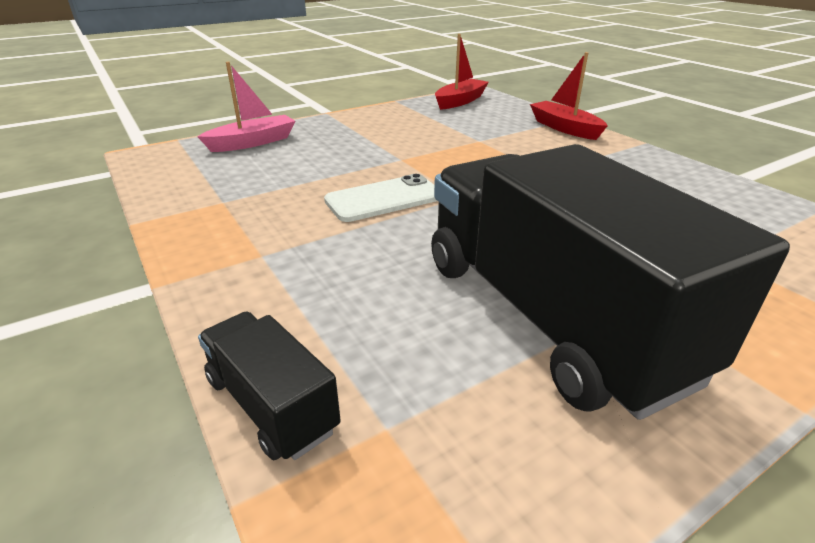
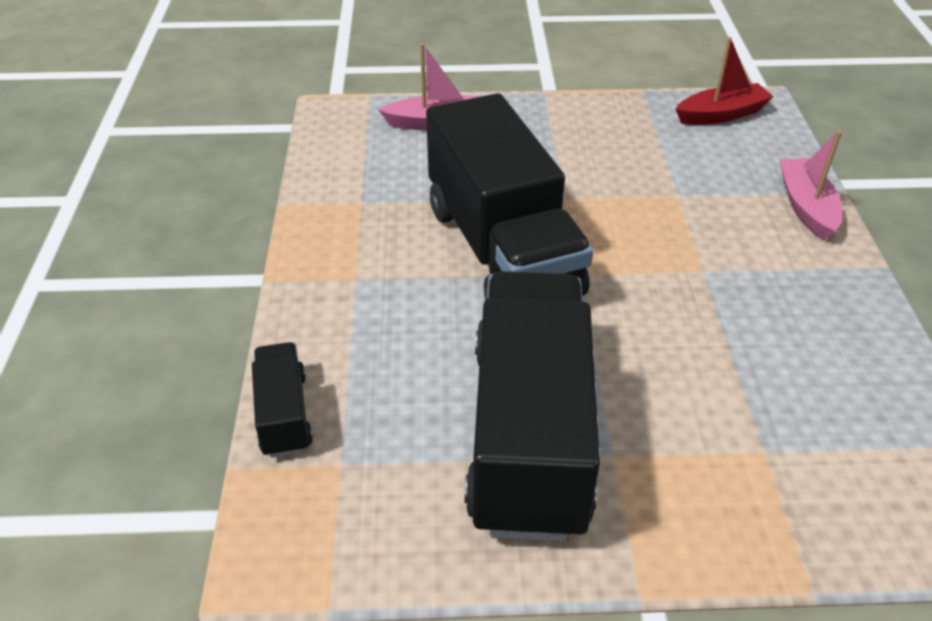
camera: 30 degrees right, 10 degrees up
(384, 199) = (502, 250): white phone -> black truck
(564, 128) = (806, 207): red boat -> pink boat

